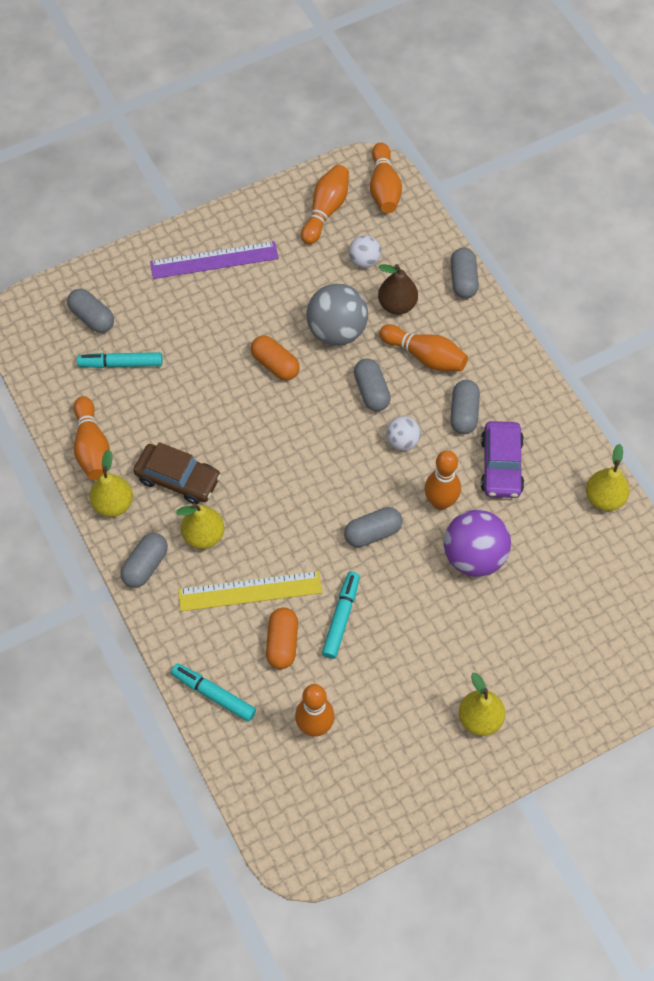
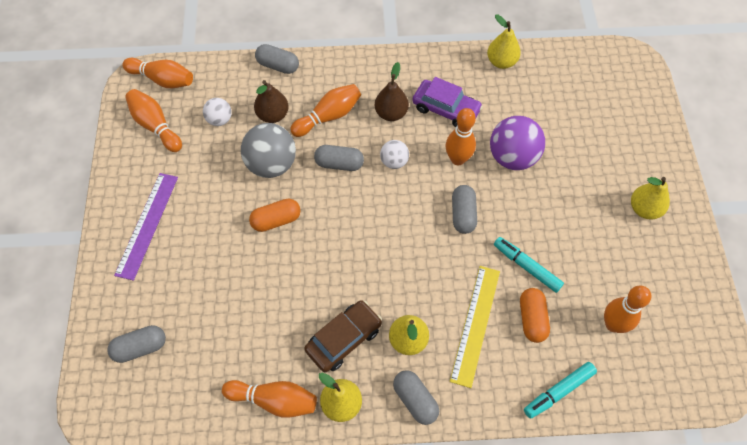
camera: 65 degrees left, 0 degrees up
(121, 364) = (203, 341): turquoise marker -> none
(282, 643) = (532, 319): orange capsule -> orange capsule turned 60 degrees clockwise
(464, 413) = (391, 113): grey capsule -> brown pear

